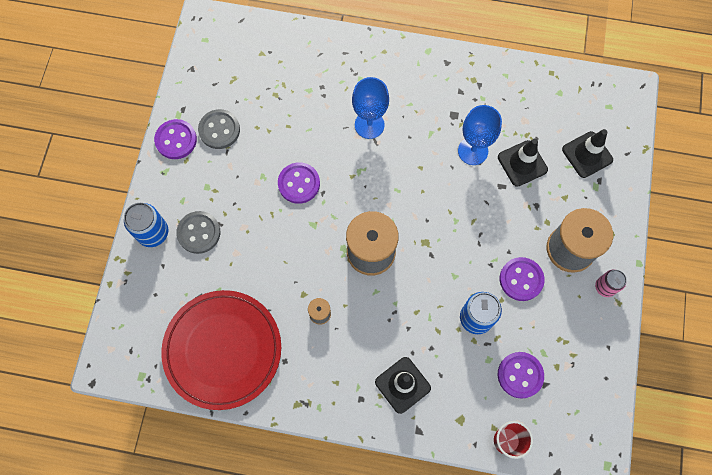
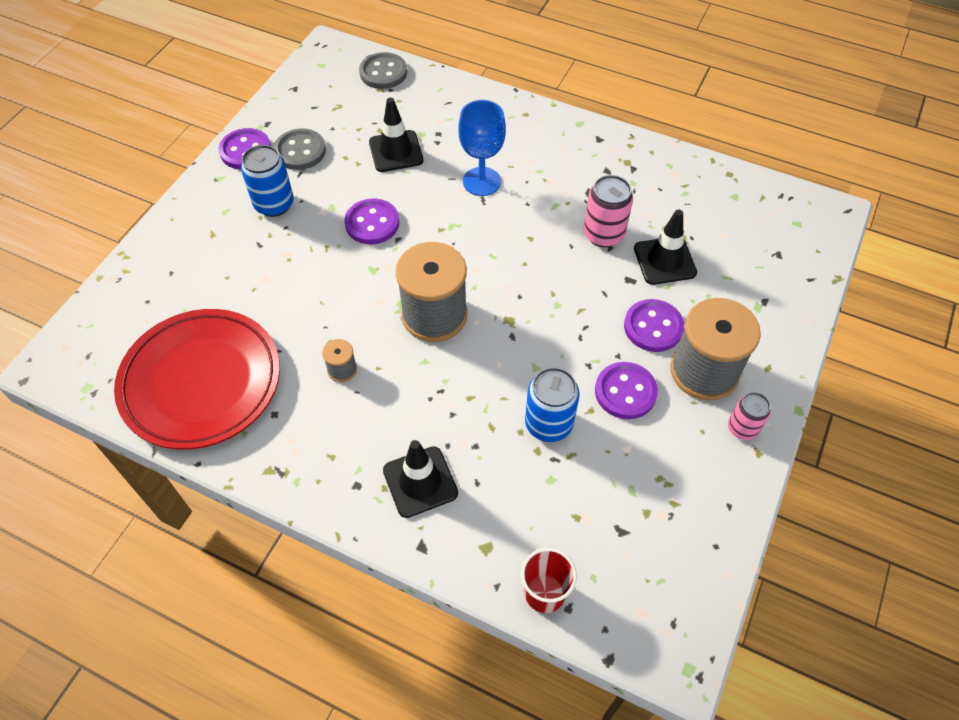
camera: 15 degrees right, 15 degrees down
(153, 233) = (175, 236): blue can -> blue can (274, 204)
(199, 233) = (229, 248): grey button -> grey button (383, 73)
(473, 151) = (603, 234): blue goblet -> pink can
(520, 375) = (589, 510): purple button -> purple button (653, 327)
(587, 154) = (754, 269): black traffic cone -> black traffic cone (396, 151)

